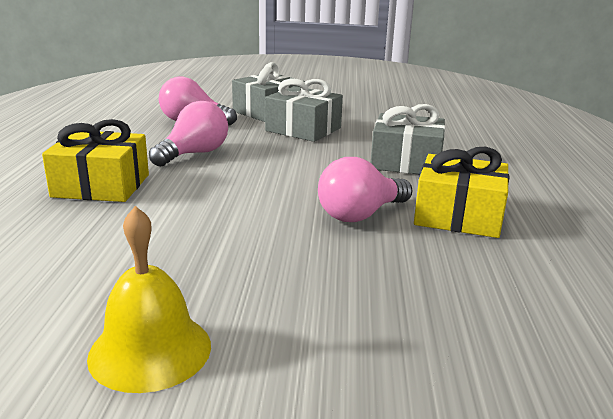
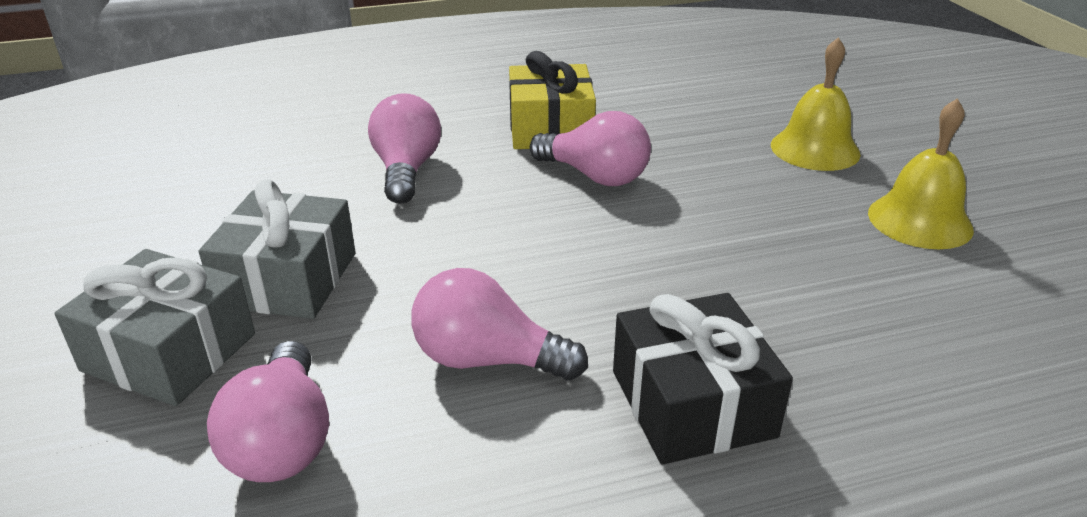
camera: 110 degrees left, 10 degrees up
(101, 186) = (692, 403): yellow gift -> black gift
(347, 348) = (815, 149): none -> yellow bell
(406, 162) = (406, 170): grey gift -> pink light bulb

